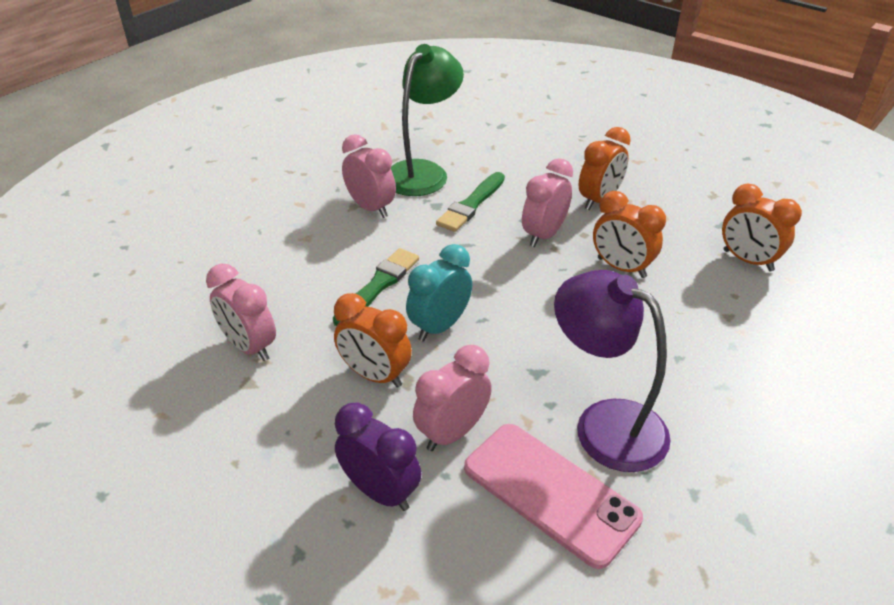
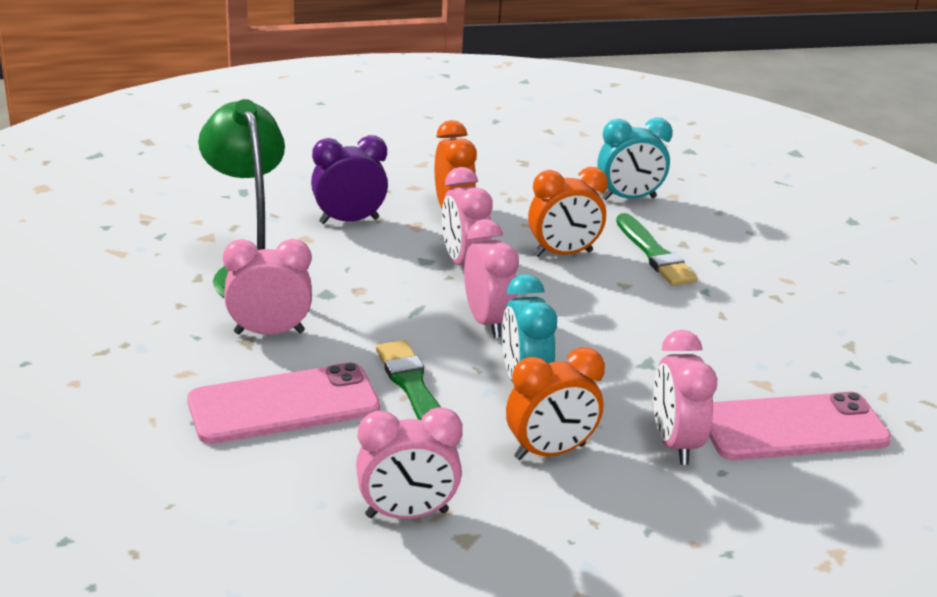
camera: 55 degrees left, 10 degrees down
(307, 249) = (284, 405): none -> pink phone
(380, 491) = (708, 517): purple clock -> purple clock (349, 221)
(471, 204) = (356, 274): green brush -> green brush (654, 254)
(489, 277) = (487, 322): none -> pink clock
(604, 424) = (743, 363): purple lamp -> none
(747, 260) = (628, 198): orange clock -> turquoise clock

